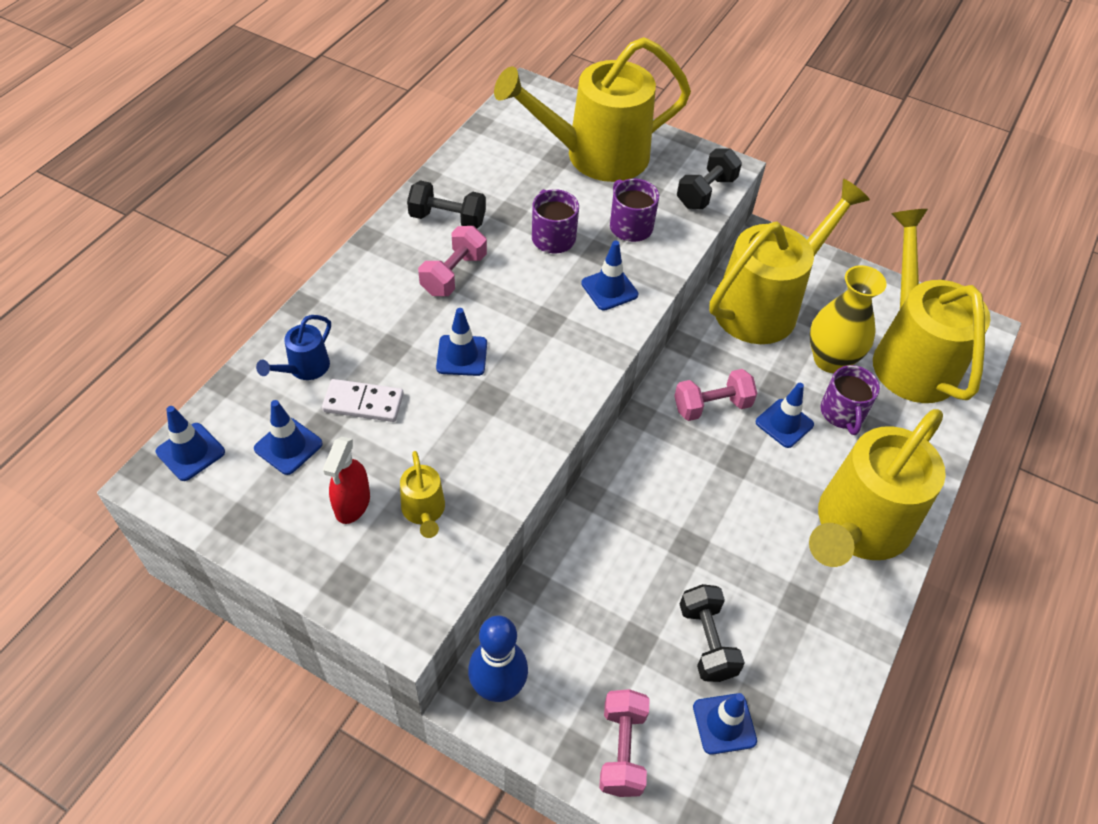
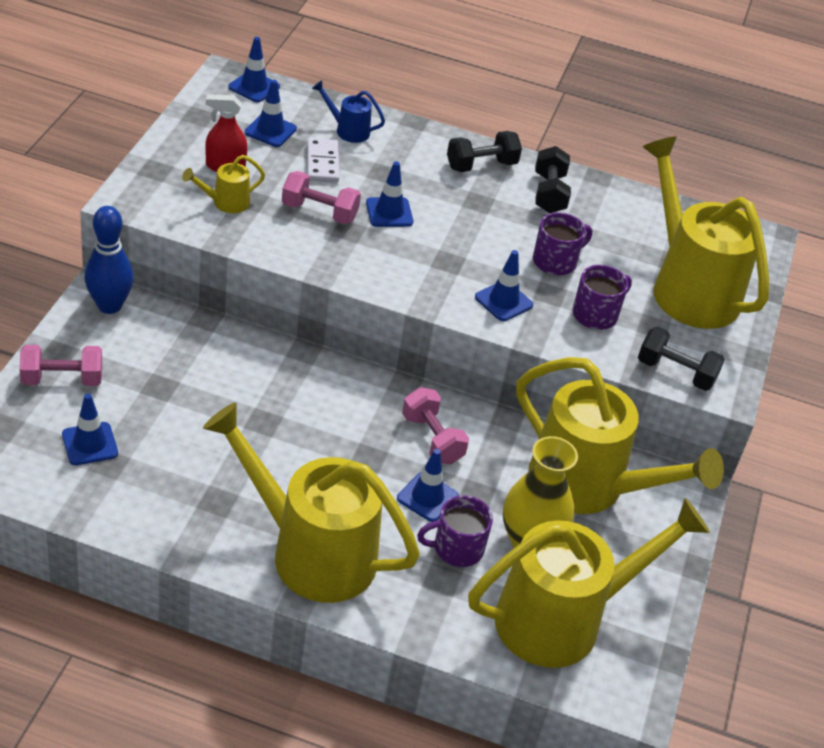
camera: 75 degrees right, 10 degrees down
(454, 274) = (482, 202): pink dumbbell -> pink dumbbell (319, 212)
(707, 641) = (166, 433): black dumbbell -> black dumbbell (481, 165)

